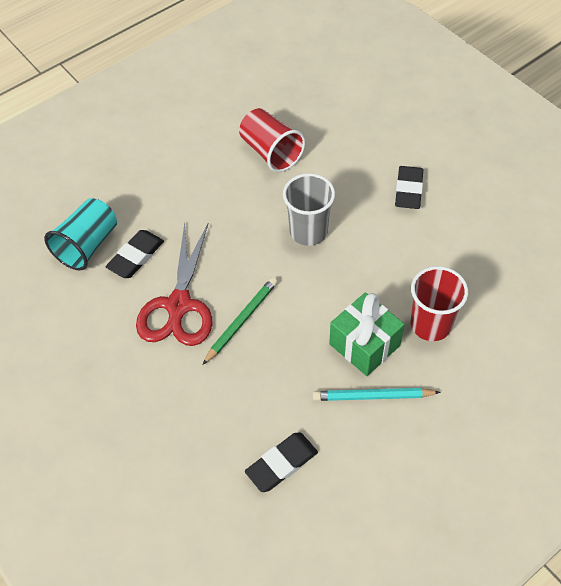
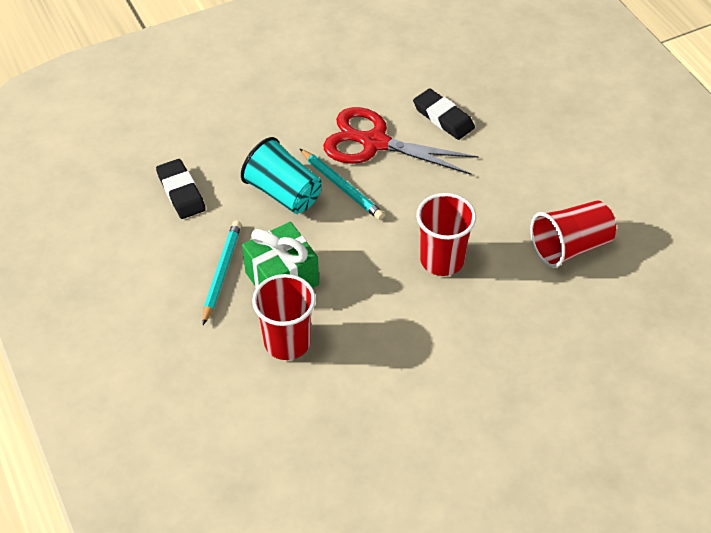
camera: 100 degrees right, 5 degrees down
(88, 245) = (466, 84): turquoise cup -> turquoise cup (283, 193)
(242, 321) = (342, 187): green pencil -> turquoise pencil
(308, 231) = (442, 260): grey cup -> red cup
(408, 190) = (483, 370): black eraser -> none

